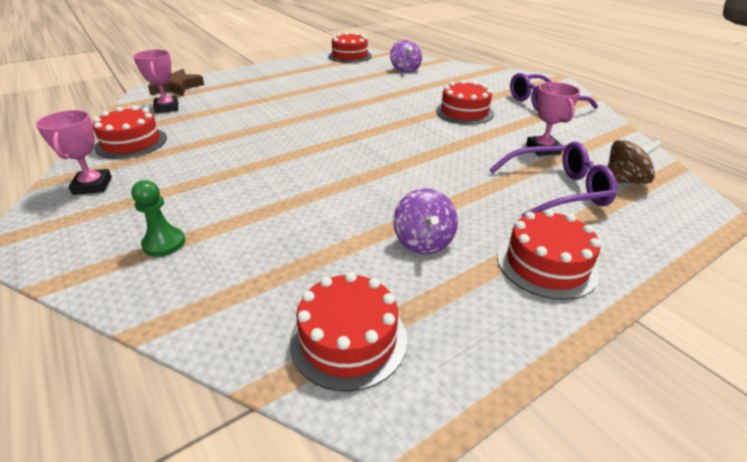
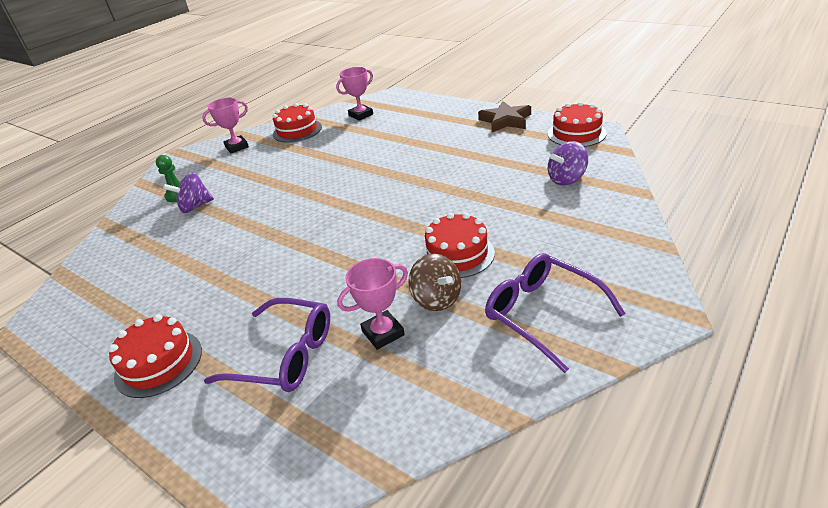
camera: 75 degrees right, 0 degrees up
(176, 87) = (404, 100): brown star -> brown star (505, 121)
(348, 339) = (89, 288): red cake -> none
(423, 241) = (186, 291): purple spinning top -> purple spinning top (195, 207)
(556, 190) = (284, 355): purple glasses -> purple glasses turned 45 degrees counterclockwise
(624, 181) = (324, 413): brown spinning top -> brown spinning top (437, 299)

